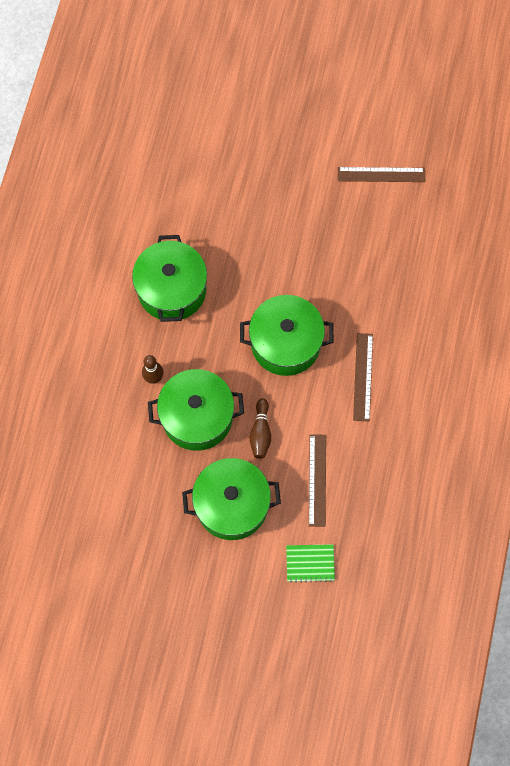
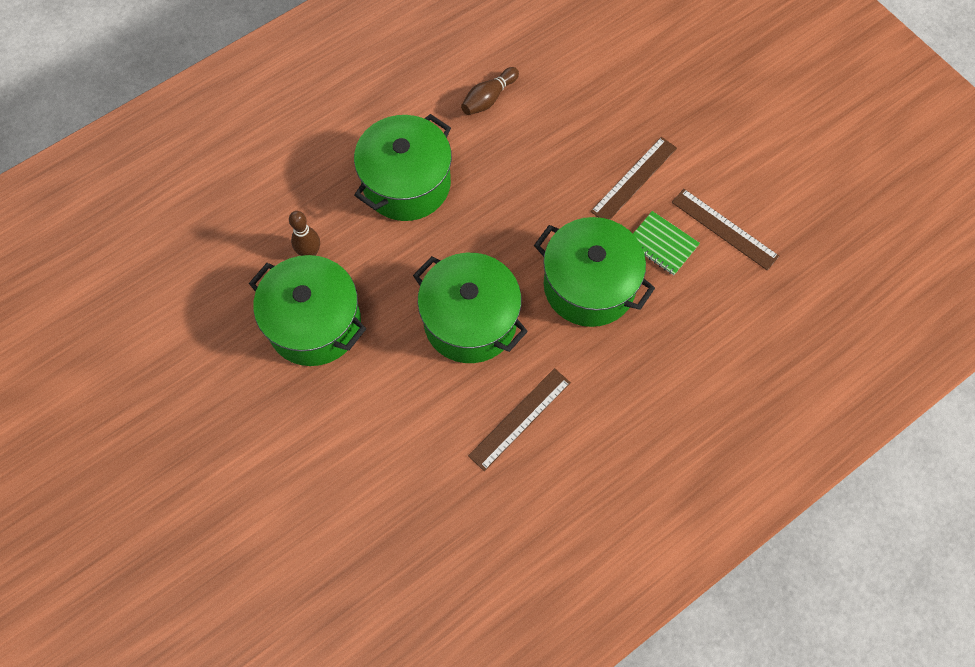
camera: 40 degrees right, 5 degrees down
(232, 504) = (264, 440): green pot -> green pot (589, 286)
(260, 432) = (361, 390): brown bowling pin -> brown bowling pin (488, 98)
(310, 563) = (283, 570): green notebook -> green notebook (662, 244)
(317, 480) = (373, 487): brown ruler -> brown ruler (634, 179)

